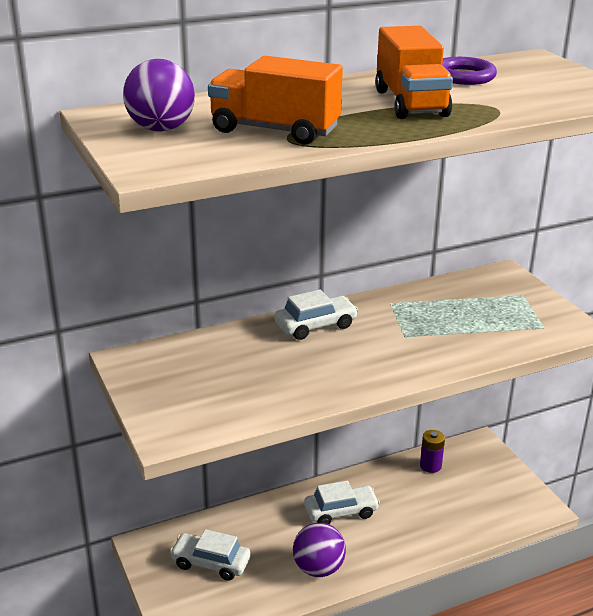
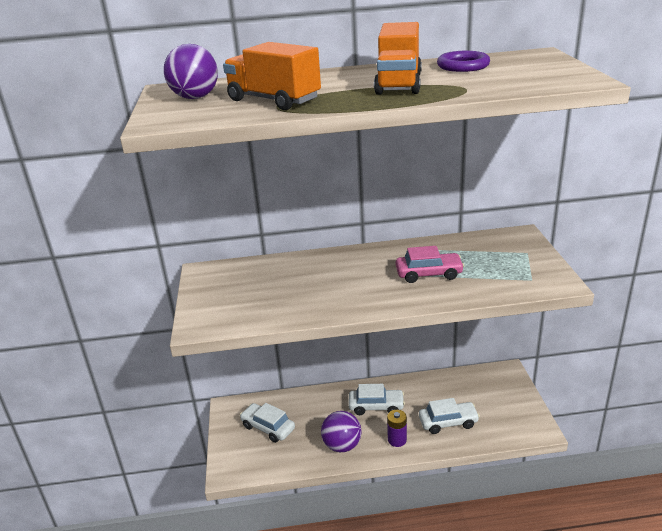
camera: 20 degrees right, 0 degrees up
(315, 325) = (348, 260): white car -> white car (448, 422)
(424, 333) = (428, 274): none -> pink car
(430, 466) = (459, 382): purple battery -> purple battery (397, 440)

